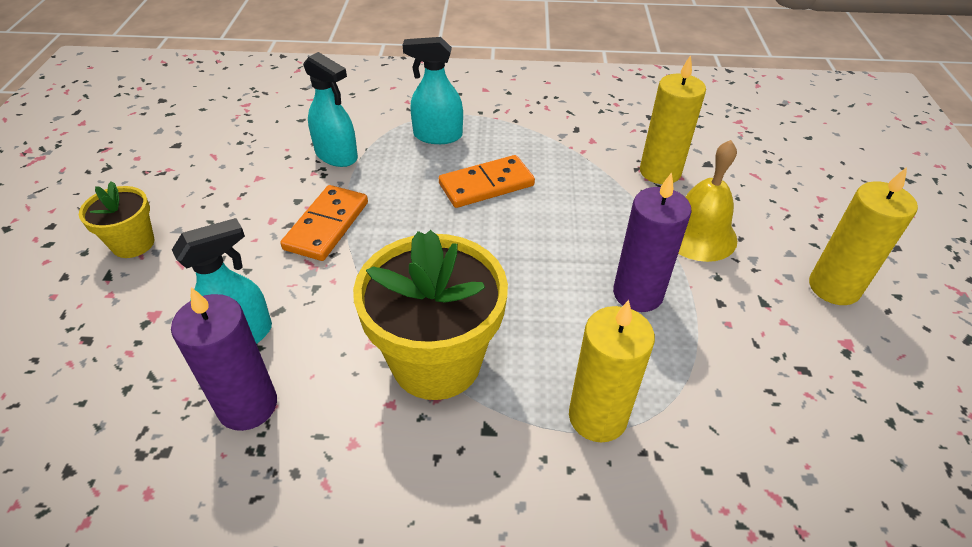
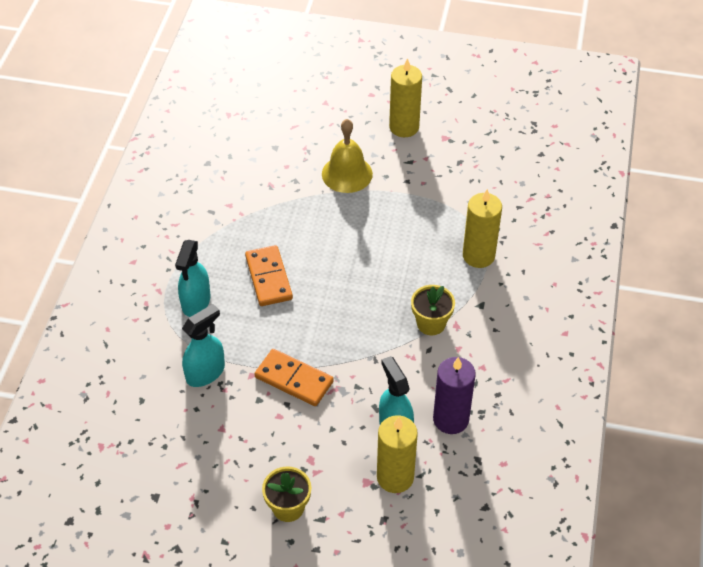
camera: 80 degrees left, 5 degrees up
(436, 361) = (431, 323): yellow flower pot -> yellow flower pot, size x0.52
(638, 294) = (393, 217): purple candle -> none
(660, 172) = (278, 175): yellow candle -> yellow candle (395, 477)

